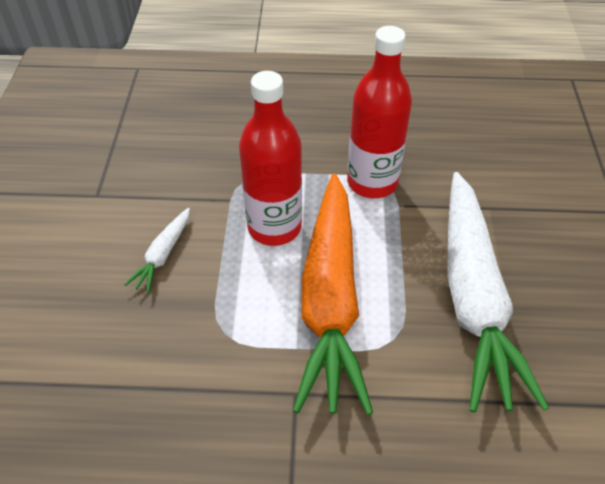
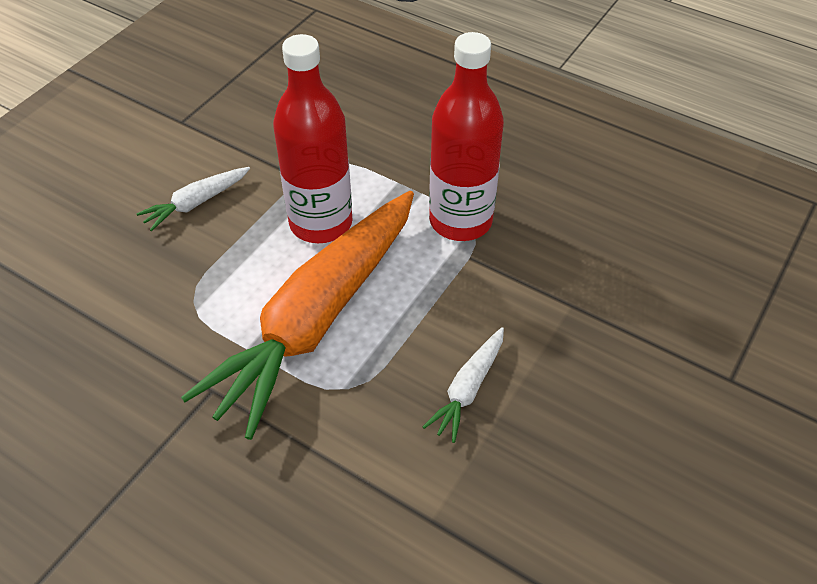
camera: 30 degrees right, 0 degrees up
(473, 298) = (468, 389): white carrot -> white carrot, size x0.41

